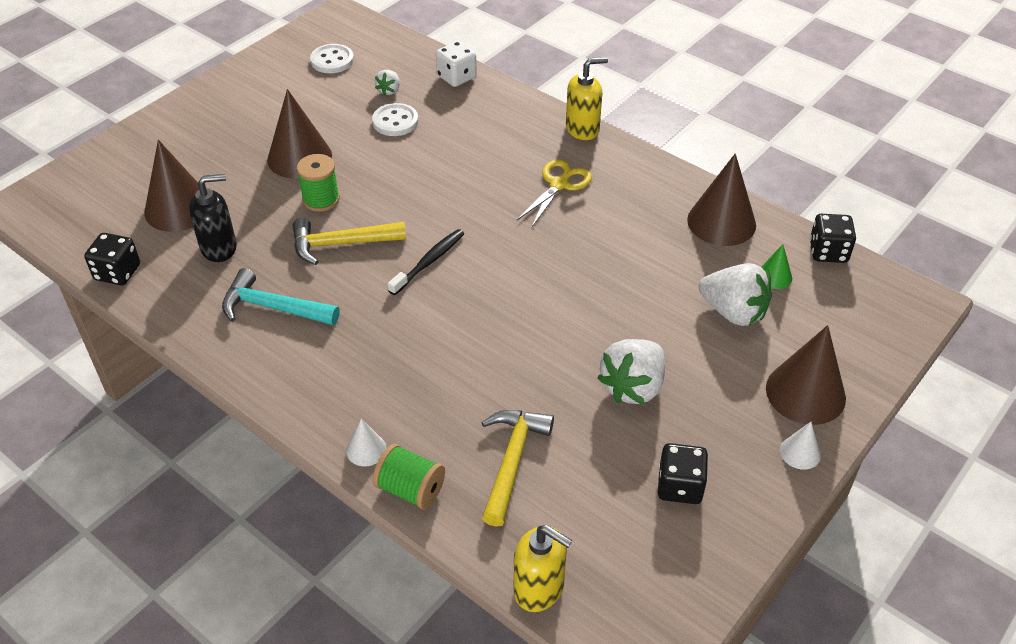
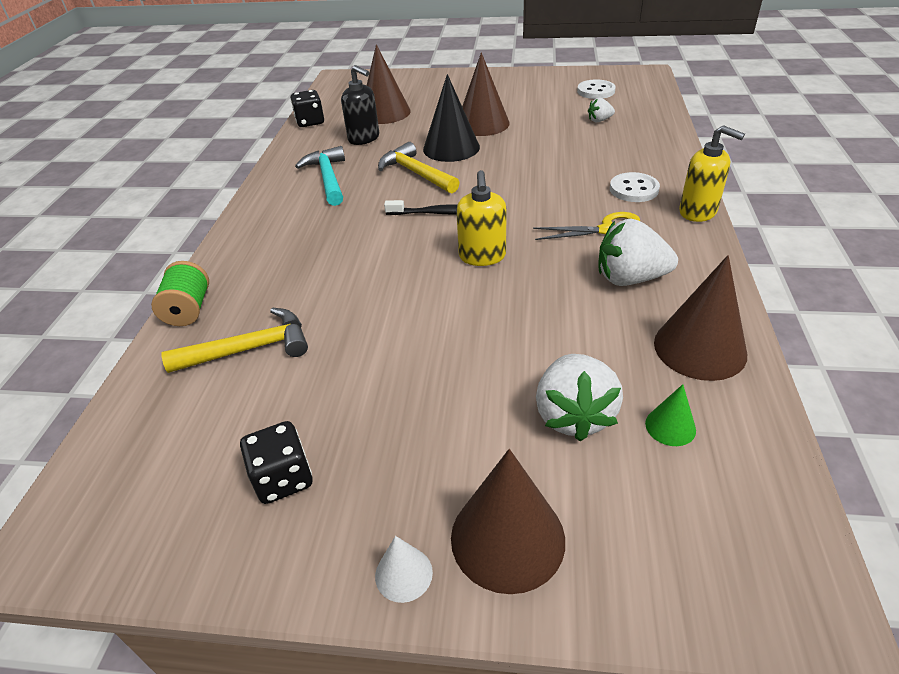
camera: 60 degrees right, 5 degrees down
(321, 199) = (451, 148): green spool -> black cone
(366, 449) = (218, 272): white cone -> none
(395, 121) = (570, 136): white button -> white button (634, 189)
(456, 77) = (660, 135): white dice -> none
(539, 589) = (107, 429): yellow soap dispenser -> yellow soap dispenser (482, 256)
(633, 387) = (396, 385): white strawberry -> white strawberry (630, 278)
(828, 252) = (775, 460): black dice -> none

